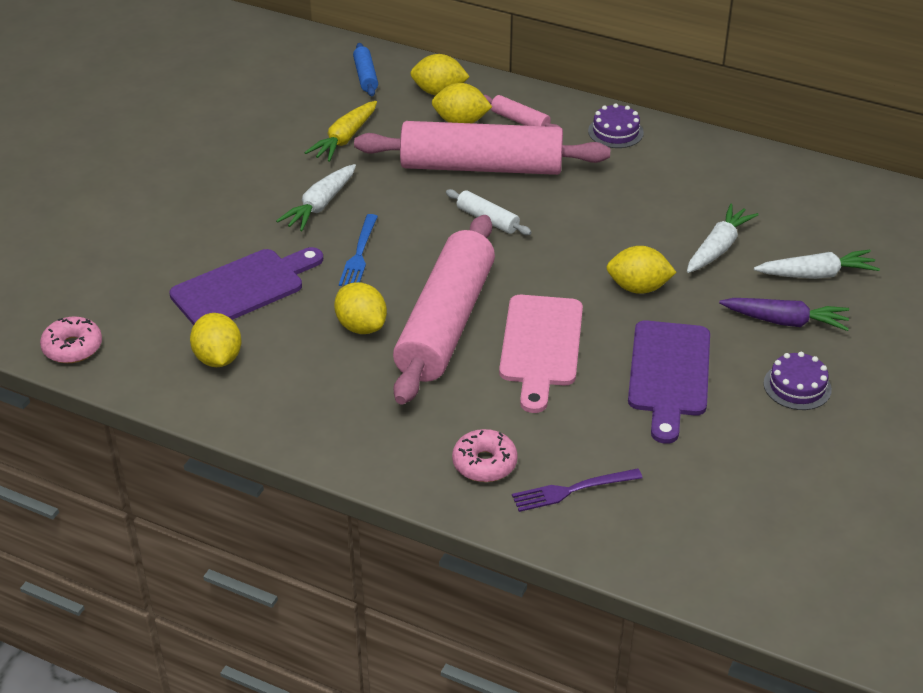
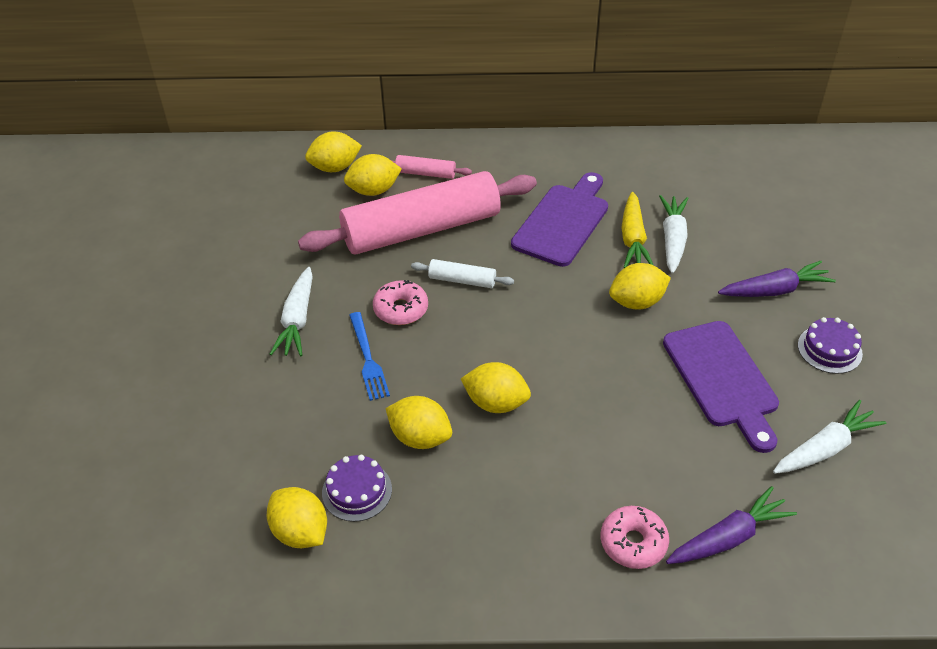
camera: 25 degrees left, 5 degrees up
(72, 347) = (134, 584): pink donut -> pink donut (401, 309)
(243, 288) = (276, 439): purple cutting board -> purple cutting board (563, 222)
(344, 139) = (277, 242): yellow carrot -> yellow carrot (633, 239)
(366, 76) = (257, 172): blue rolling pin -> none
(445, 323) = (496, 403): pink rolling pin -> yellow lemon
(540, 346) = (596, 393): pink cutting board -> none
(572, 490) = (728, 537): purple fork -> purple carrot
(615, 132) = (513, 158): purple cake -> purple cake (357, 491)
(816, 274) = (765, 237): white carrot -> white carrot (825, 448)

